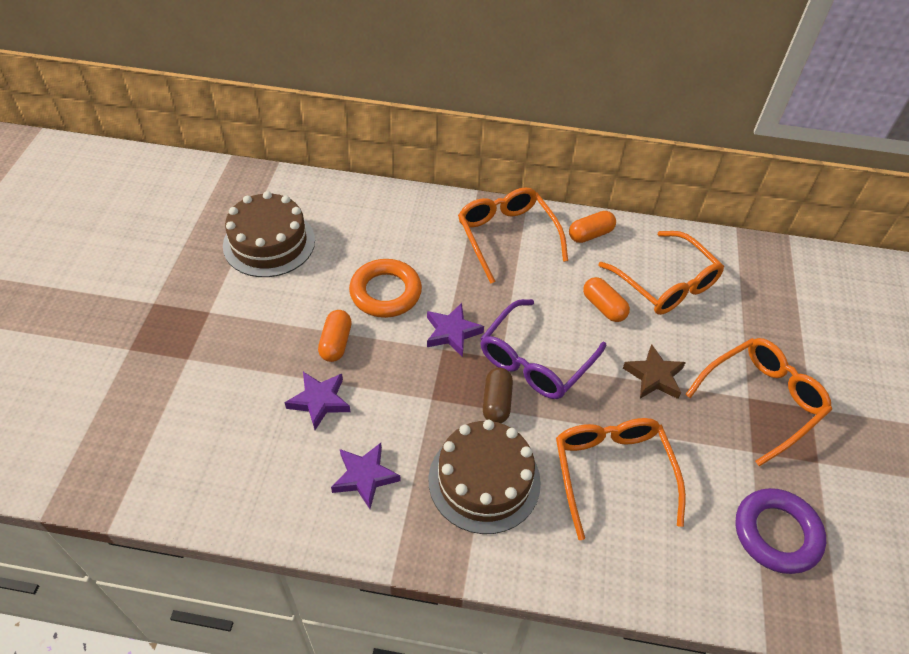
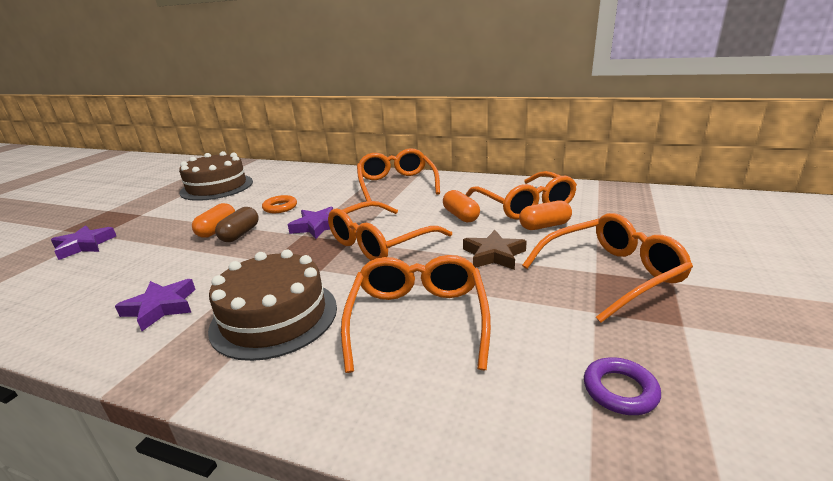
camera: 15 degrees right, 25 degrees down
(319, 401) = (171, 259): purple star -> purple star (84, 245)
(385, 292) = (280, 207): orange ring -> orange ring, size x0.57
(496, 402) = (327, 265): brown capsule -> brown capsule (240, 234)
(536, 360) = (381, 242): purple glasses -> orange glasses
(590, 234) = (466, 183): orange capsule -> orange capsule (544, 226)
(776, 533) = (620, 390): purple ring -> purple ring, size x0.57

